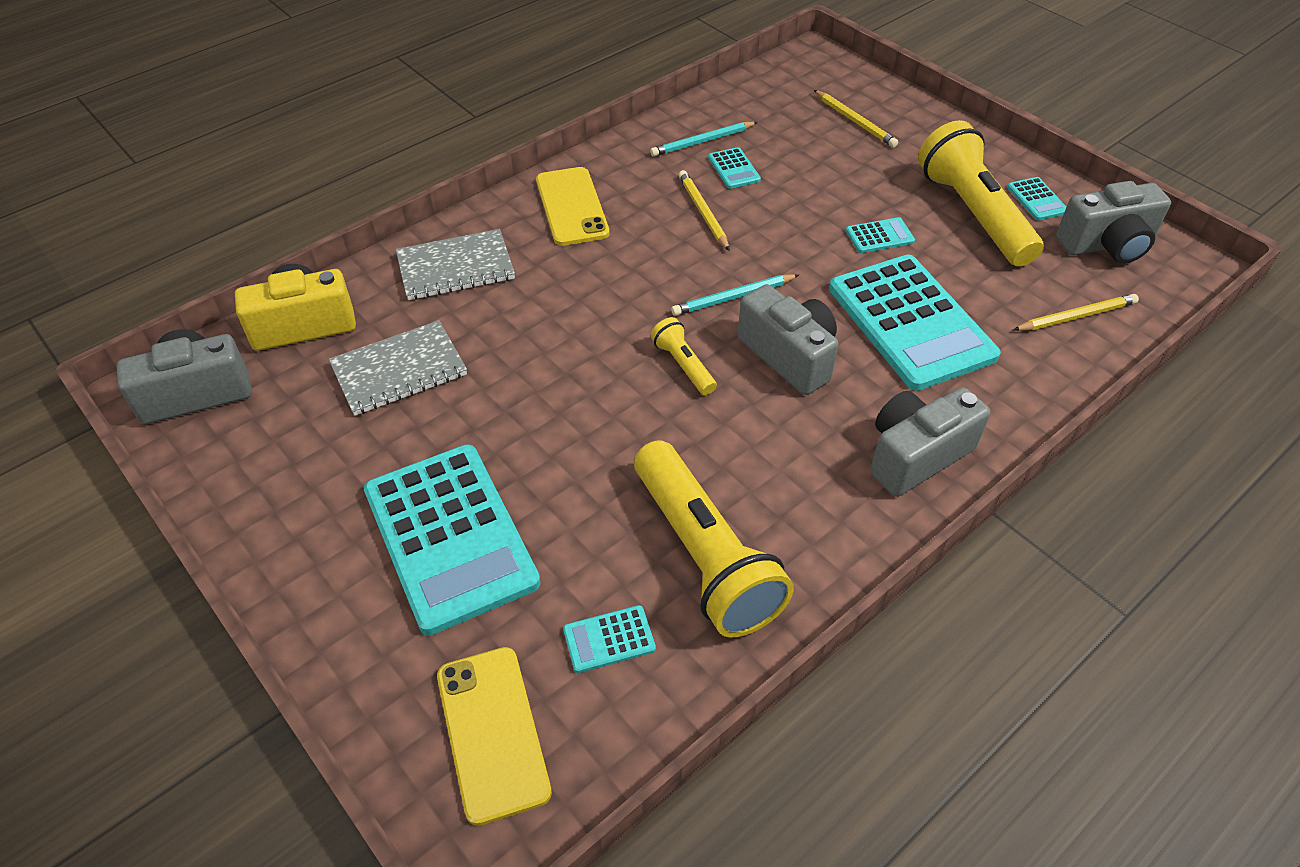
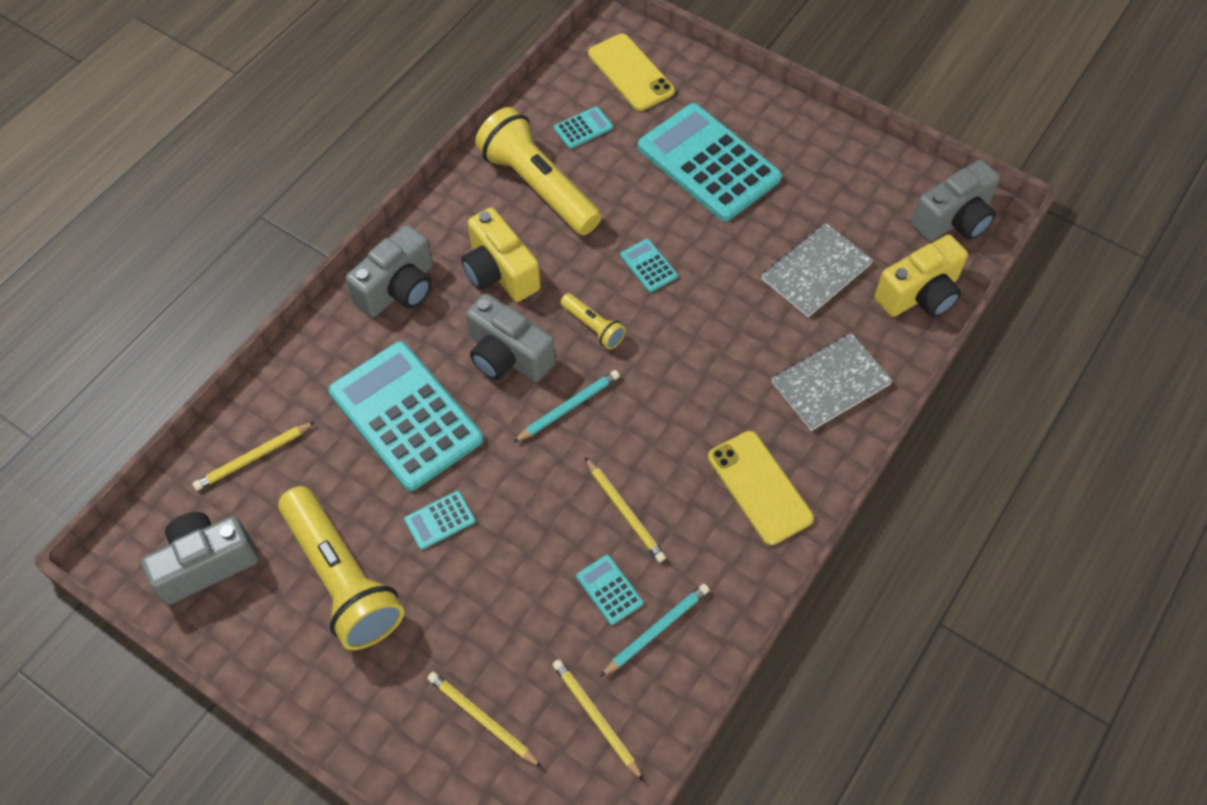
camera: 165 degrees right, 10 degrees up
(766, 108) = (596, 718): none -> yellow pencil
(782, 449) = (499, 272): none -> yellow camera
(1037, 199) = (270, 620): turquoise calculator -> turquoise calculator (648, 266)

